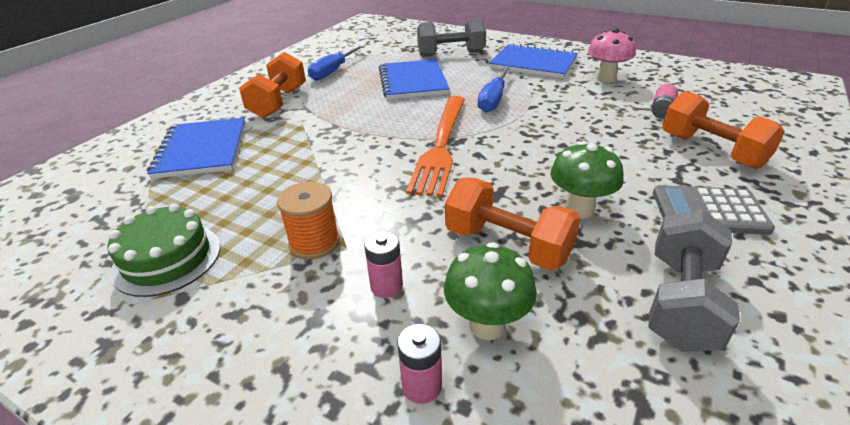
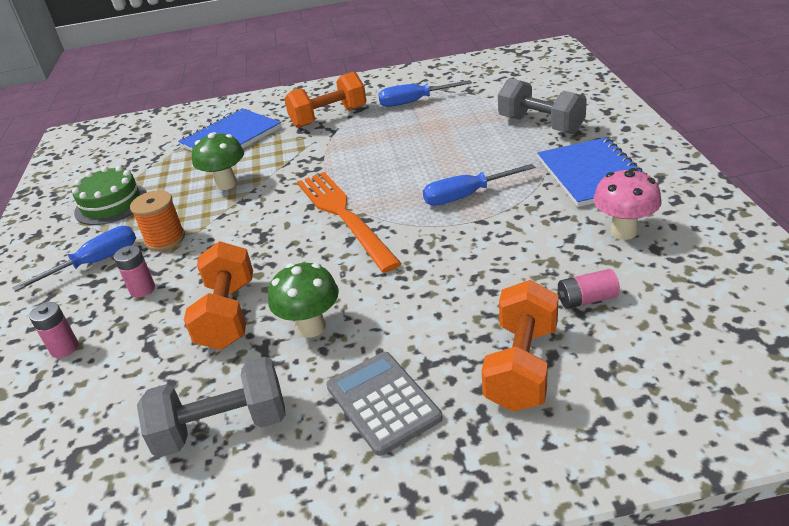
camera: 55 degrees right, 0 degrees up
(274, 307) = (95, 263): none -> blue screwdriver
(413, 81) = (447, 142): blue notebook -> none
(441, 145) = (344, 216): orange fork -> orange fork turned 90 degrees clockwise
(487, 325) = (132, 347): green mushroom -> green mushroom (226, 184)

